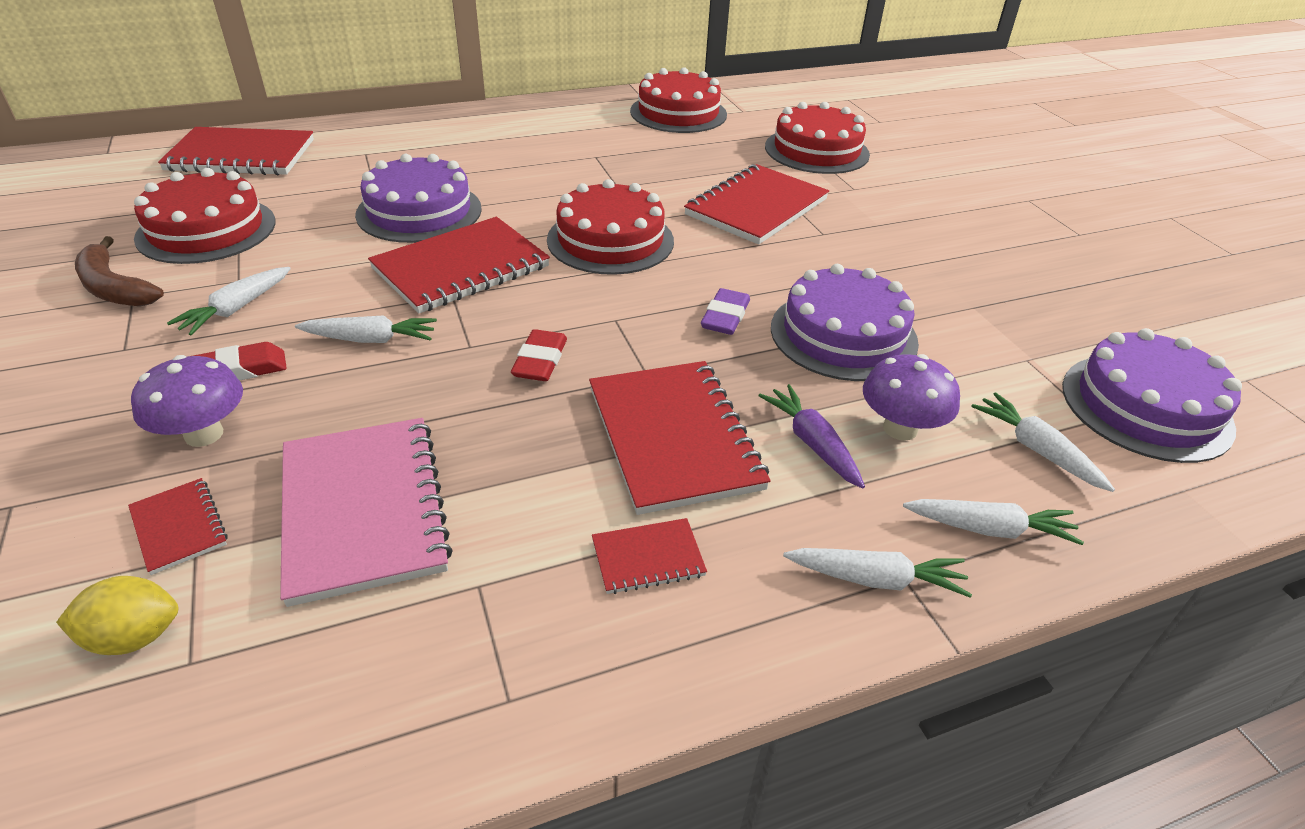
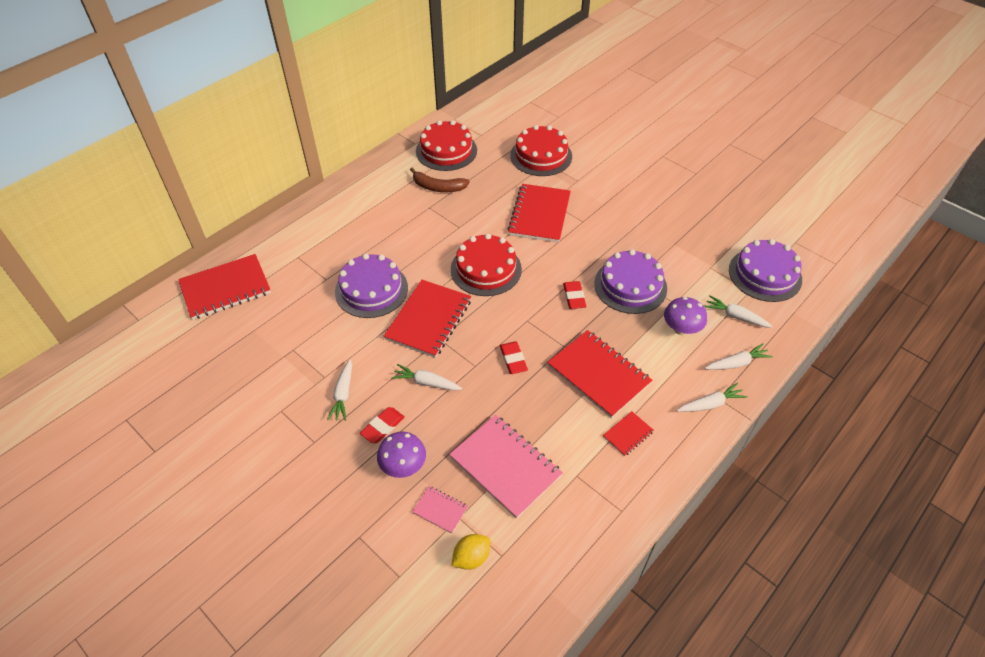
camera: 25 degrees left, 10 degrees up
(114, 288) = (265, 410): brown banana -> brown banana (438, 187)
(179, 527) = (440, 510): red notebook -> pink notebook
(206, 229) = (269, 351): red cake -> none
(371, 339) = (426, 382): white carrot -> white carrot turned 135 degrees counterclockwise
(725, 317) = (574, 297): purple eraser -> red eraser
(812, 443) = (653, 352): purple carrot -> none

